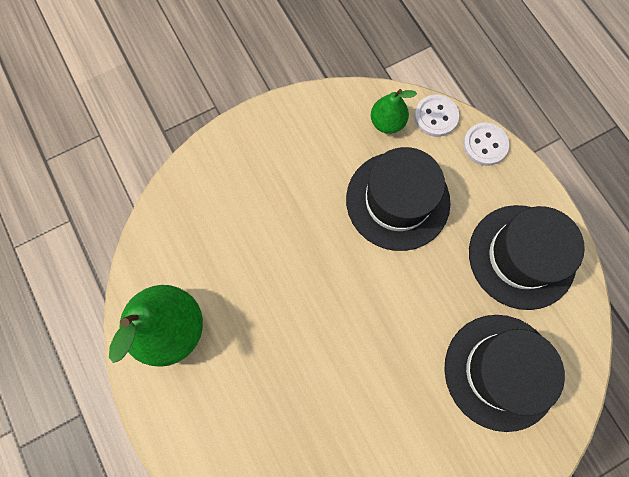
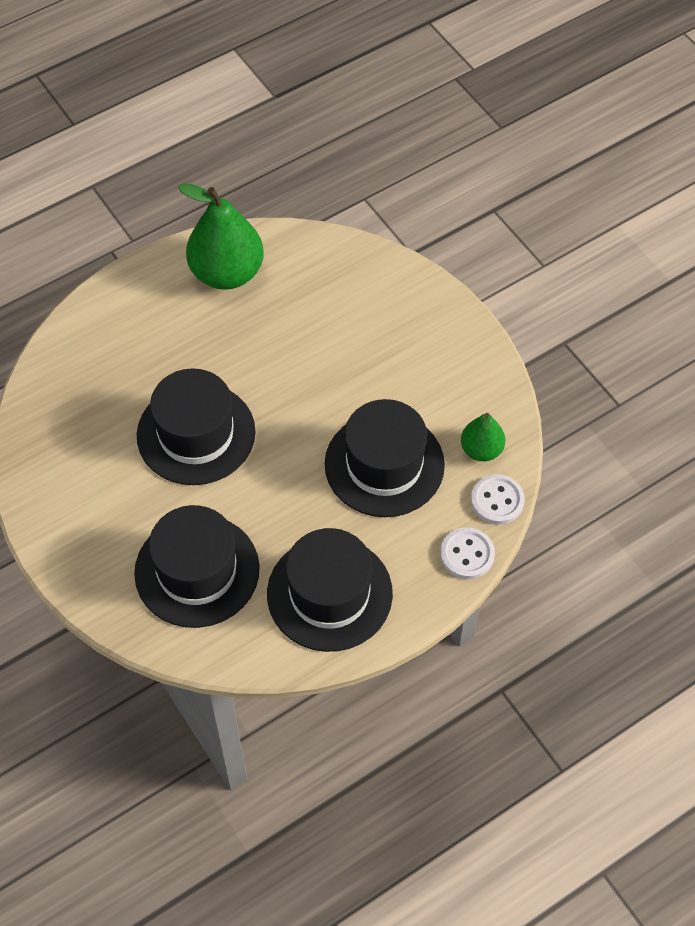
camera: 85 degrees right, 15 degrees down
(355, 367) = (196, 433): none -> black hat

